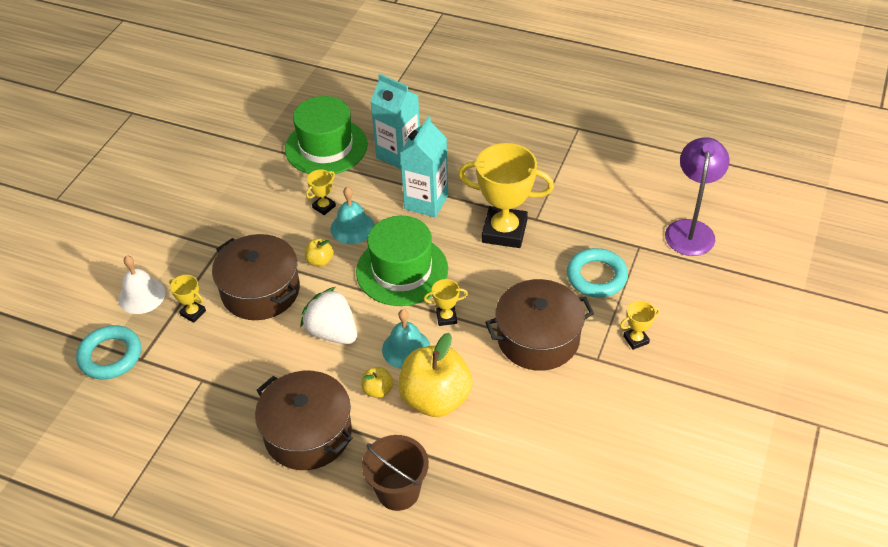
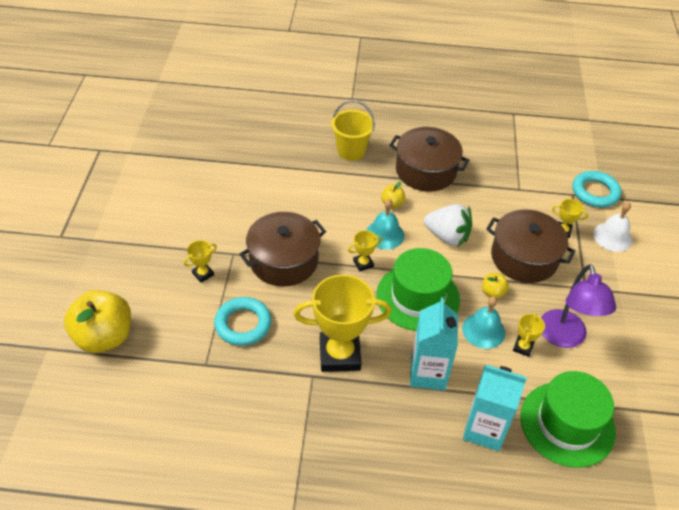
camera: 160 degrees right, 0 degrees up
(398, 491) = (351, 151): brown bucket -> yellow bucket
(435, 398) = (348, 205): yellow apple -> yellow apple (104, 337)
(690, 229) = (153, 394): purple lamp -> purple lamp (565, 338)

